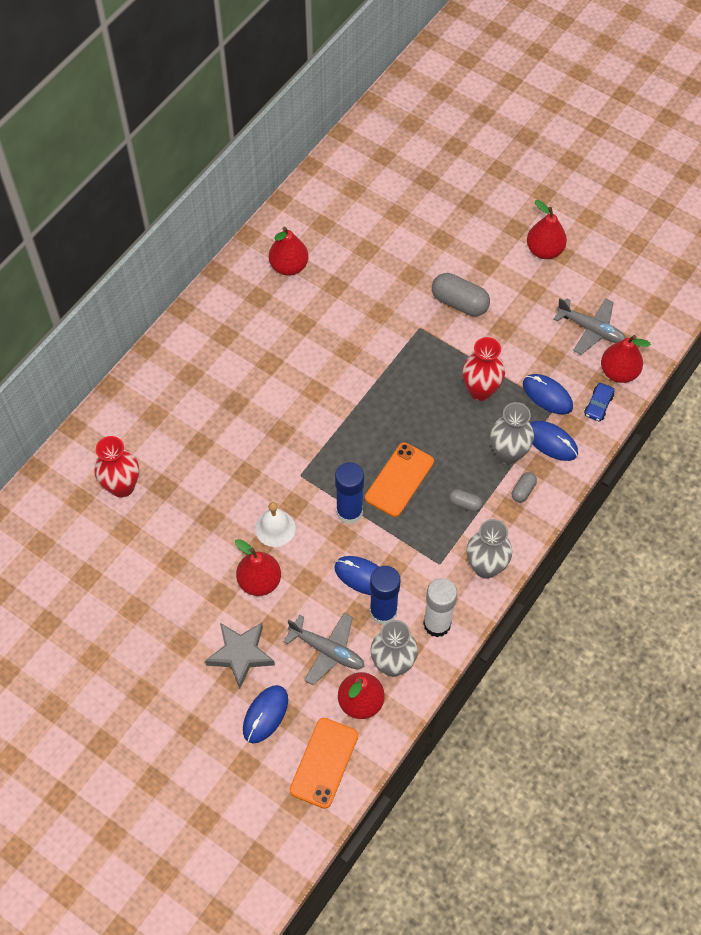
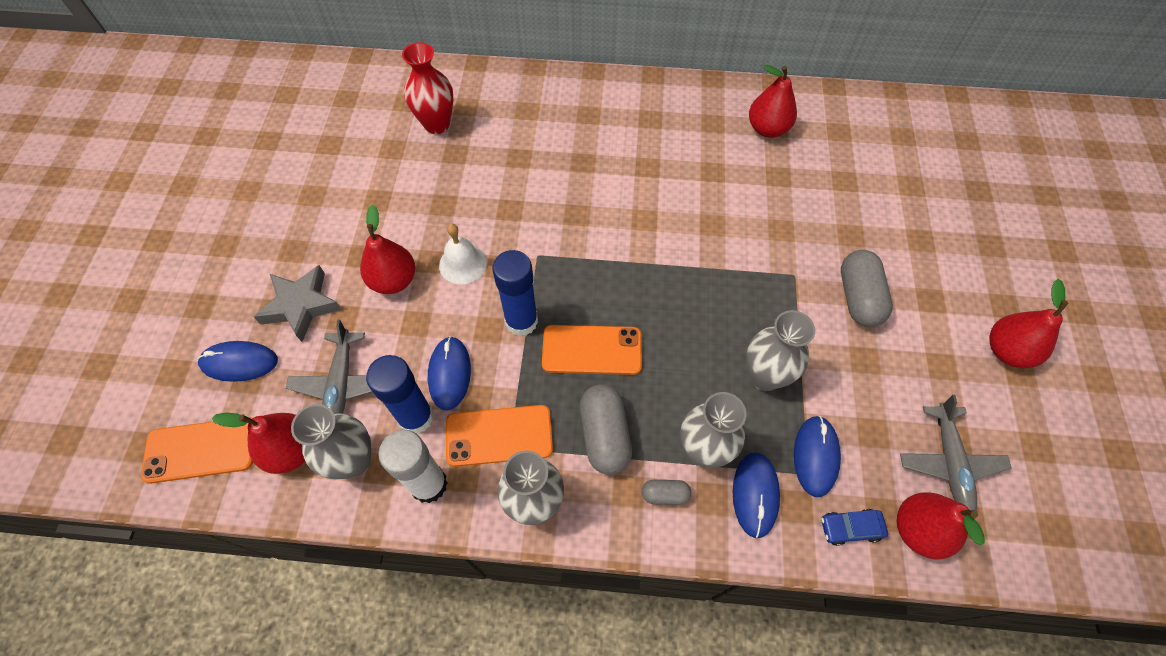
camera: 60 degrees right, 0 degrees up
(427, 566) = (499, 435): none -> orange phone
(464, 504) = (604, 435): grey capsule -> grey capsule, size x1.92
(480, 390) = (764, 376): red vase -> grey vase

